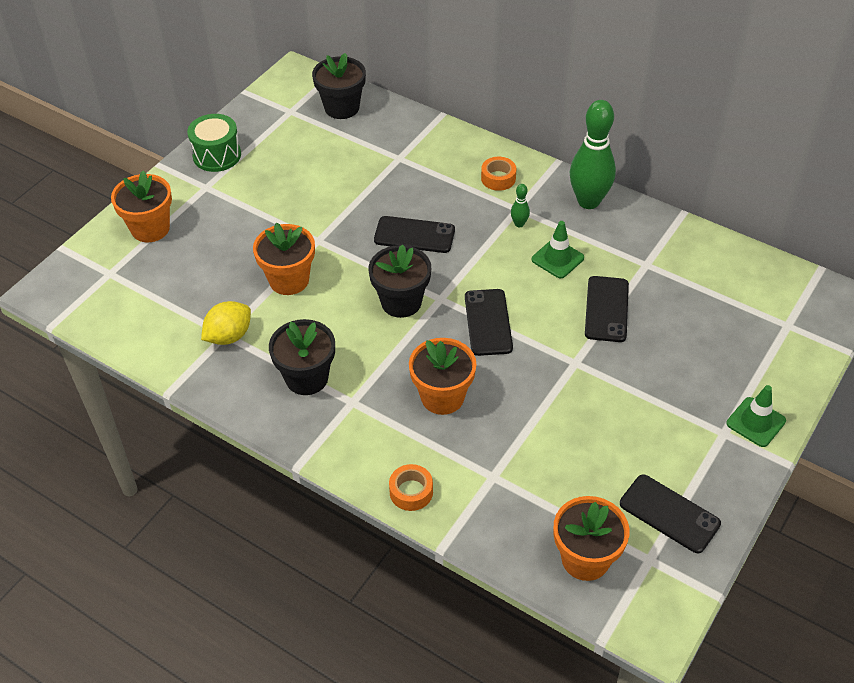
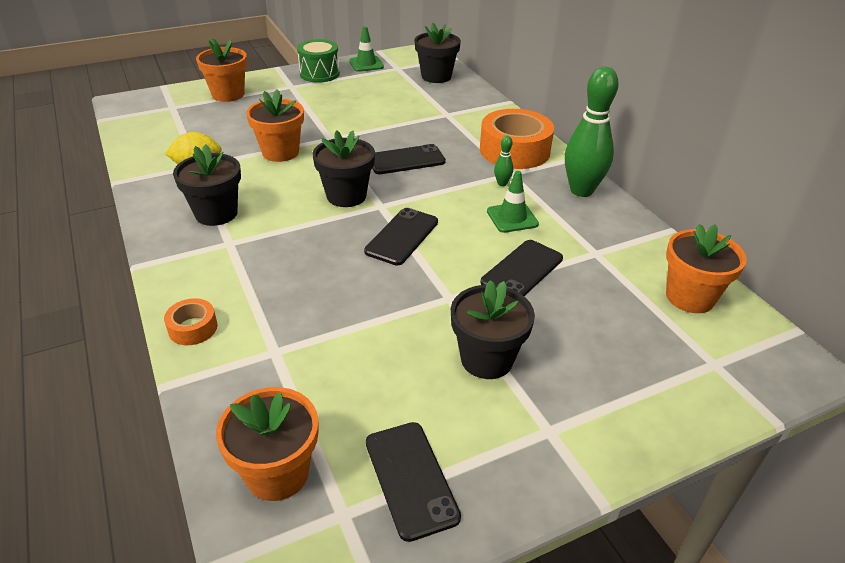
camera: 30 degrees right, 10 degrees down
(414, 235) = (406, 160): black phone -> black phone turned 60 degrees counterclockwise
(442, 397) = (303, 271): orange flower pot -> orange flower pot (690, 297)
(498, 178) = (514, 150): orange tape -> orange tape, size x2.10
(644, 401) = (487, 359): none -> black flower pot
(755, 422) = (597, 438): green traffic cone -> green traffic cone (366, 64)

